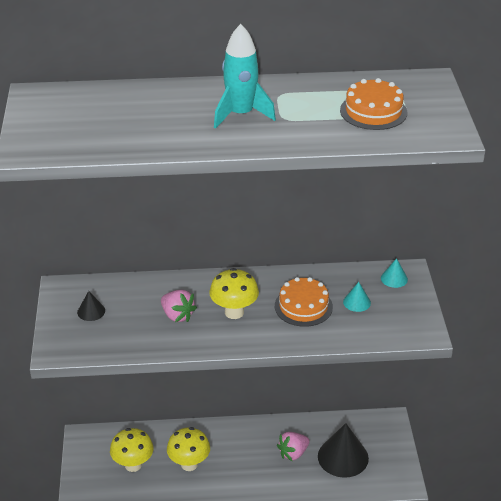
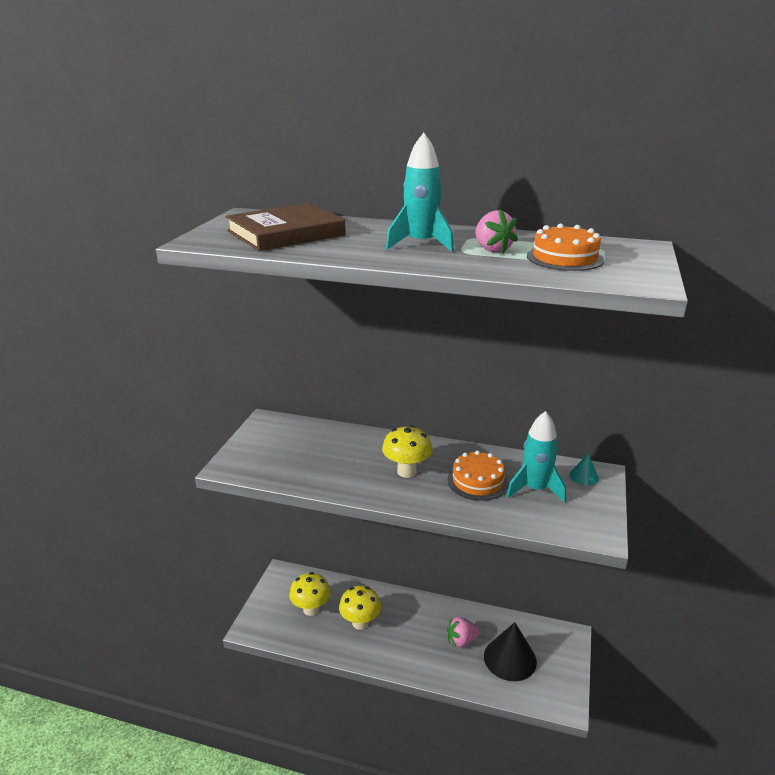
camera: 20 degrees right, 10 degrees down
(91, 311) = (278, 443): black cone -> none
(103, 120) = (286, 233): none -> brown book
(177, 315) = (352, 463): pink strawberry -> pink strawberry (492, 250)
(356, 302) = (535, 489): turquoise cone -> turquoise rocket

